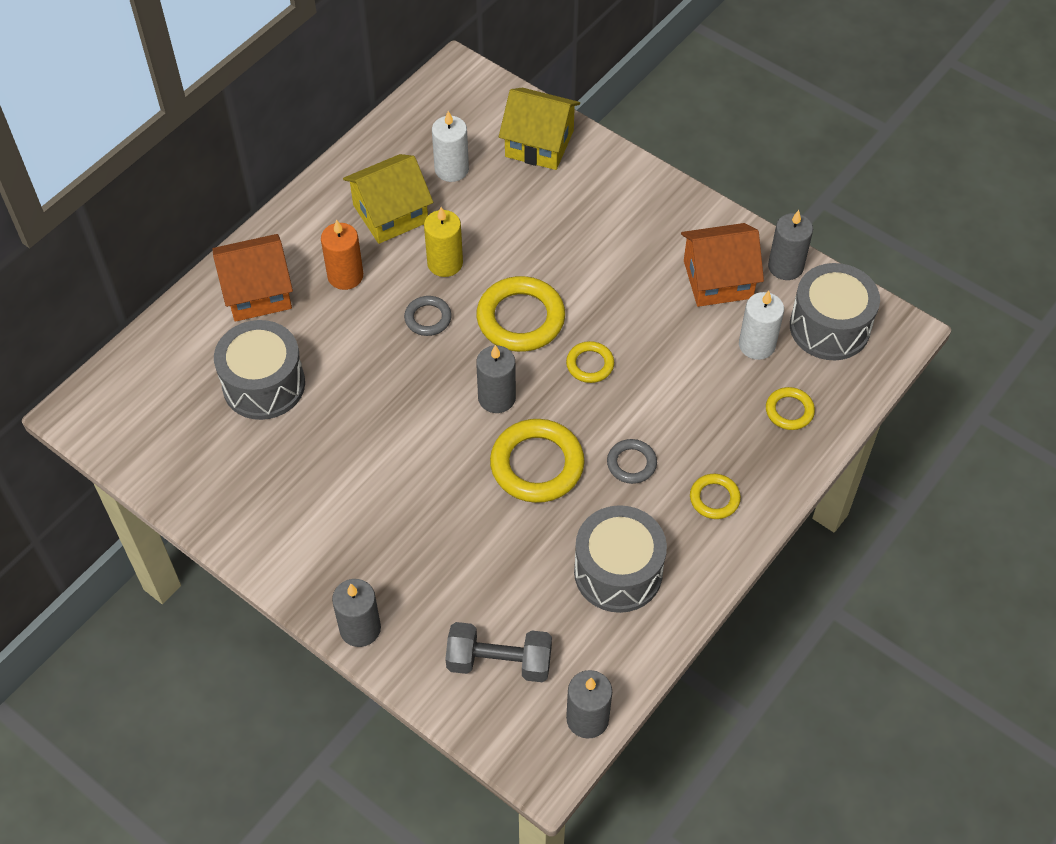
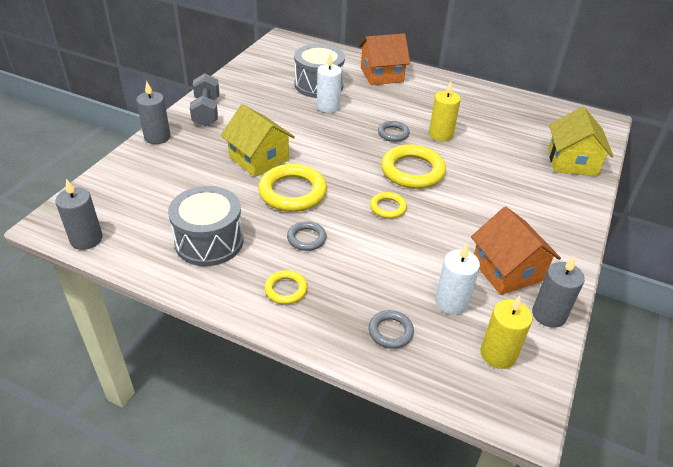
camera: 75 degrees right, 15 degrees down
(257, 292) = (381, 75): orange house -> orange house turned 75 degrees counterclockwise
(345, 276) = (409, 100): orange candle -> none
(390, 214) = (467, 110): yellow house -> yellow house (259, 158)
(451, 169) = (519, 128): white candle -> white candle (328, 107)
(496, 398) = (342, 168): grey candle -> none
(499, 662) = (133, 193): grey dumbbell -> grey dumbbell (206, 111)
(789, 411) = (390, 331): yellow ring -> grey ring
(829, 327) = (498, 354): grey drum -> yellow candle

